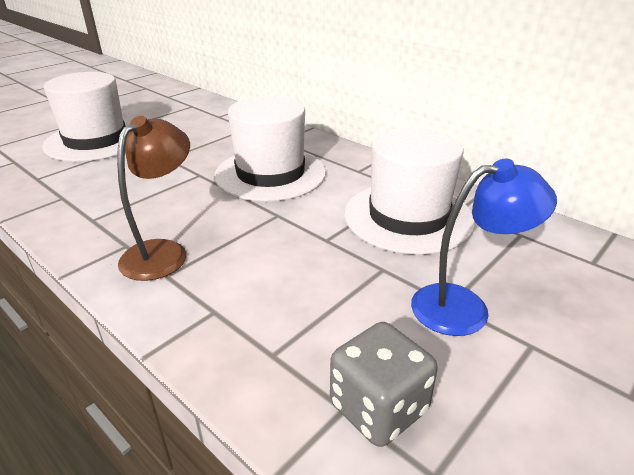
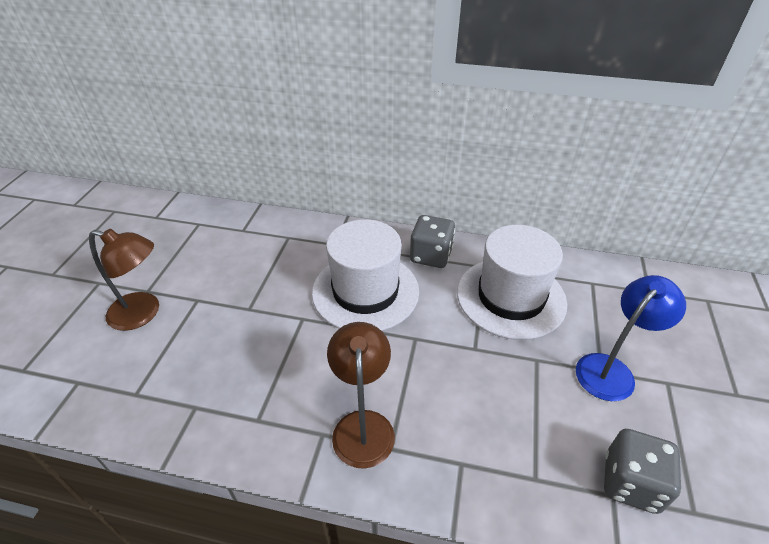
camera: 30 degrees left, 10 degrees up
(96, 140) = (143, 313): white hat -> brown lamp
(358, 168) = (431, 256): none -> grey dice

